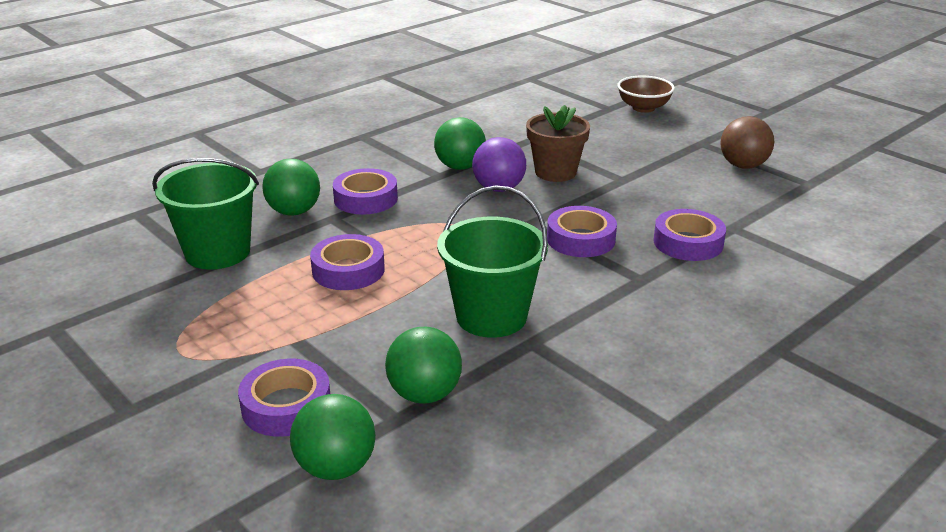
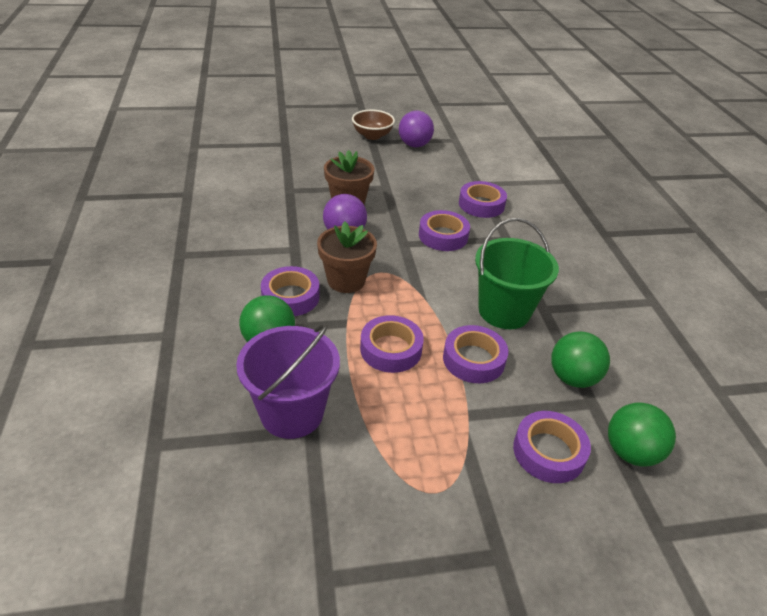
camera: 60 degrees left, 10 degrees up
(217, 252) = (292, 412): green bucket -> purple bucket
(384, 320) = (473, 359): none -> purple tape
(424, 214) = (346, 280): none -> brown flower pot
(460, 167) = (293, 234): green ball -> none
(643, 108) = (302, 134): brown bowl -> brown bowl (372, 135)
(743, 166) = (414, 145): brown ball -> purple ball

